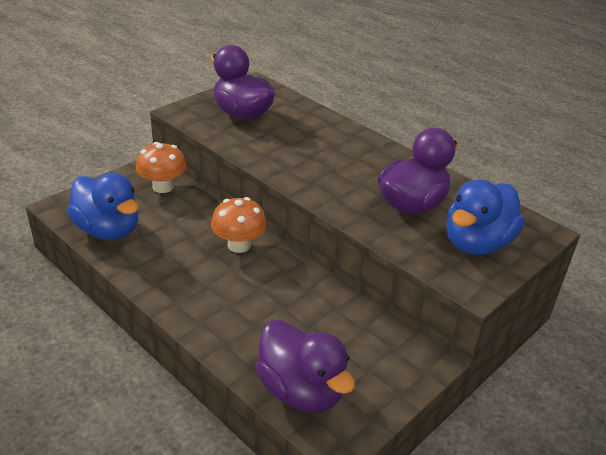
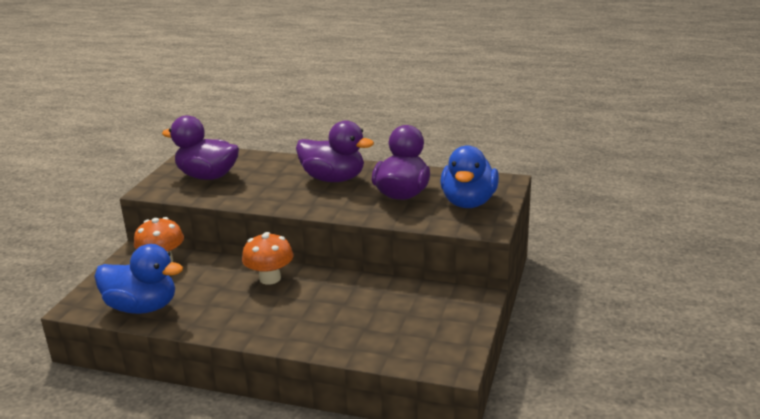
camera: 25 degrees left, 10 degrees down
(301, 390) = (403, 349): purple duck -> purple duck (333, 179)

